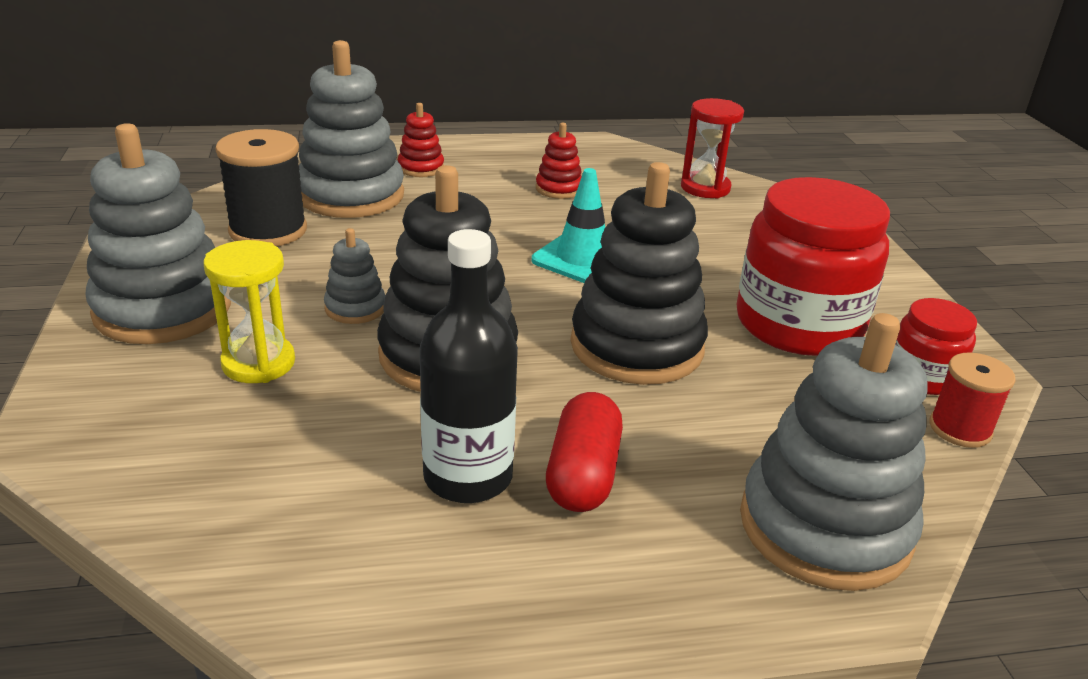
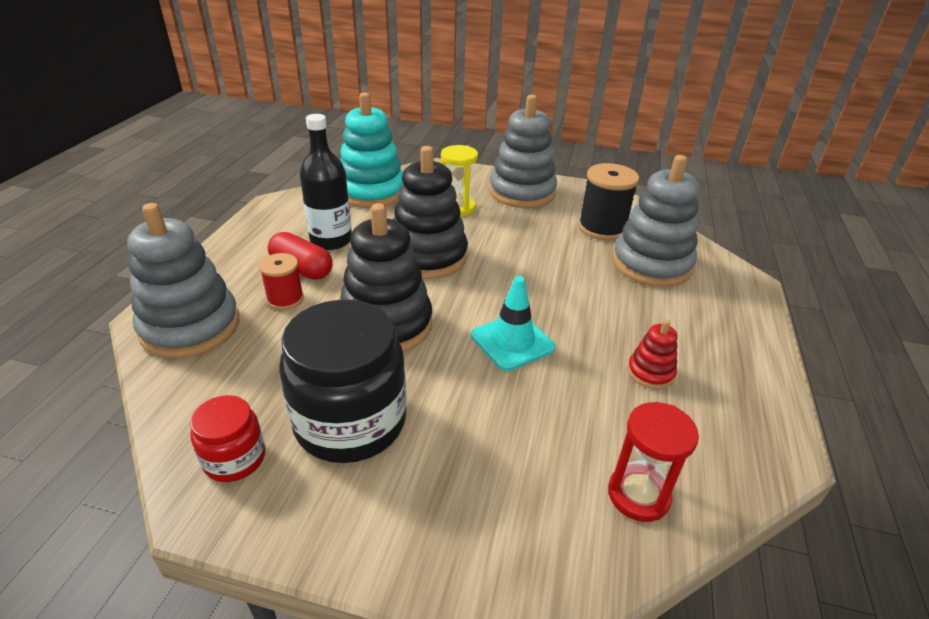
camera: 115 degrees right, 5 degrees up
(228, 495) = (371, 192): none -> turquoise stacking toy
(355, 308) = (493, 239): grey stacking toy -> none
(421, 168) = (704, 305): red stacking toy -> none
(798, 324) = (350, 421): red jar -> black jar
(960, 429) = (176, 438): red spool -> red spool (285, 299)

